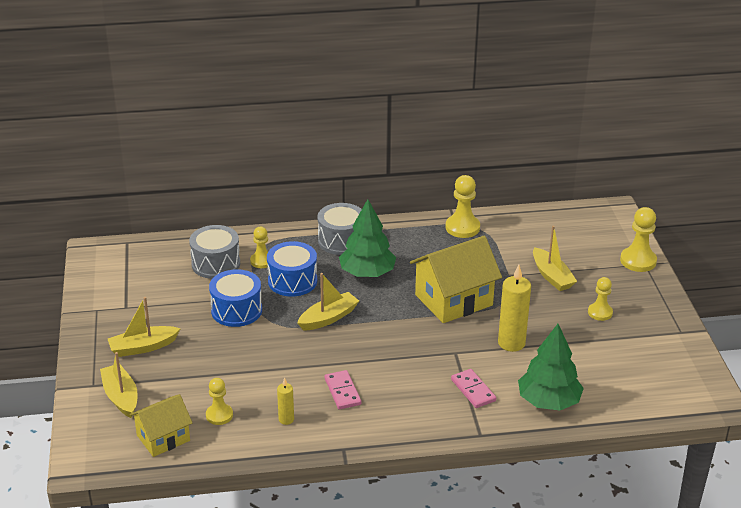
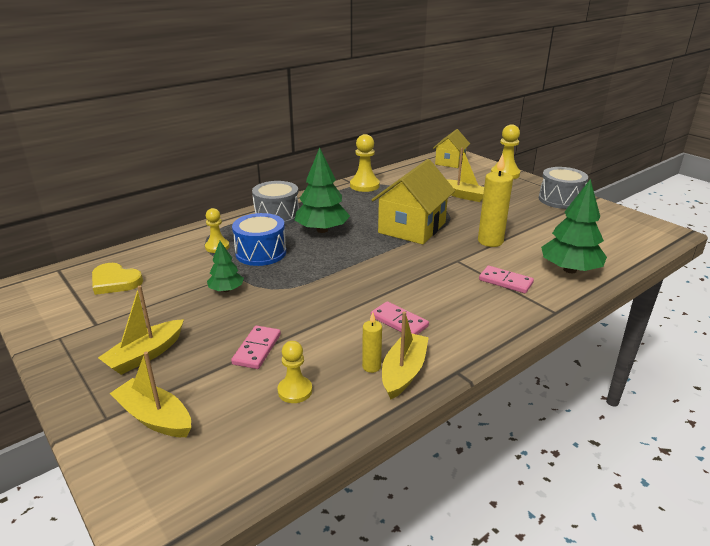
camera: 30 degrees left, 5 degrees down
(160, 270) = (115, 281): none -> yellow heart
(163, 438) = (248, 444): yellow house -> yellow house (450, 162)
(216, 264) = (172, 261): grey drum -> grey drum (560, 200)
(219, 373) = (257, 349): none -> pink domino
(236, 310) = (226, 290): blue drum -> green tree
(328, 318) = (322, 269): yellow boat -> yellow boat (403, 372)
(600, 312) = (523, 206): yellow pawn -> none

